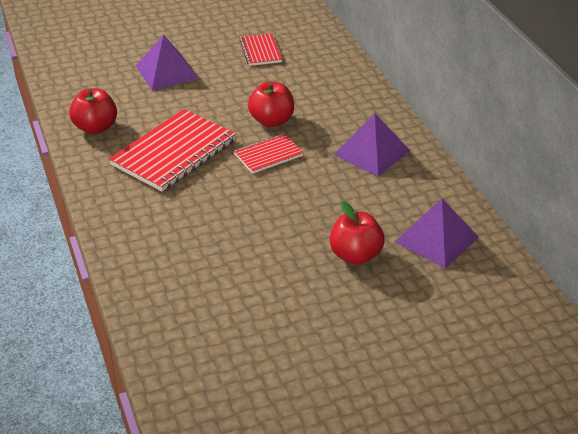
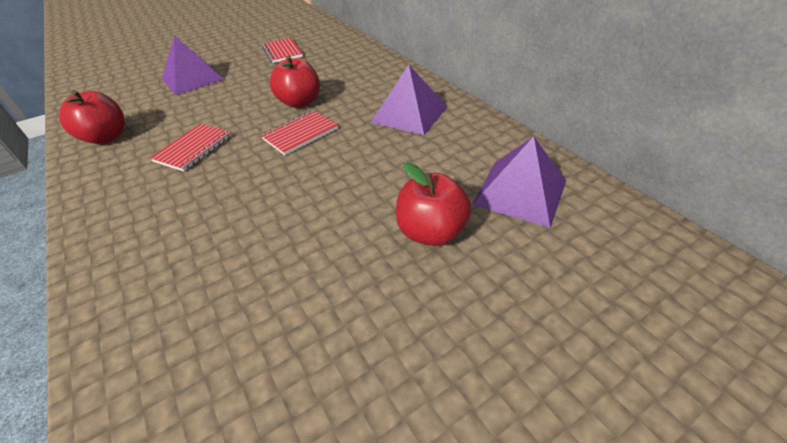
camera: 10 degrees left, 5 degrees up
(174, 153) = (194, 148): red notebook -> red notebook, size x0.53

